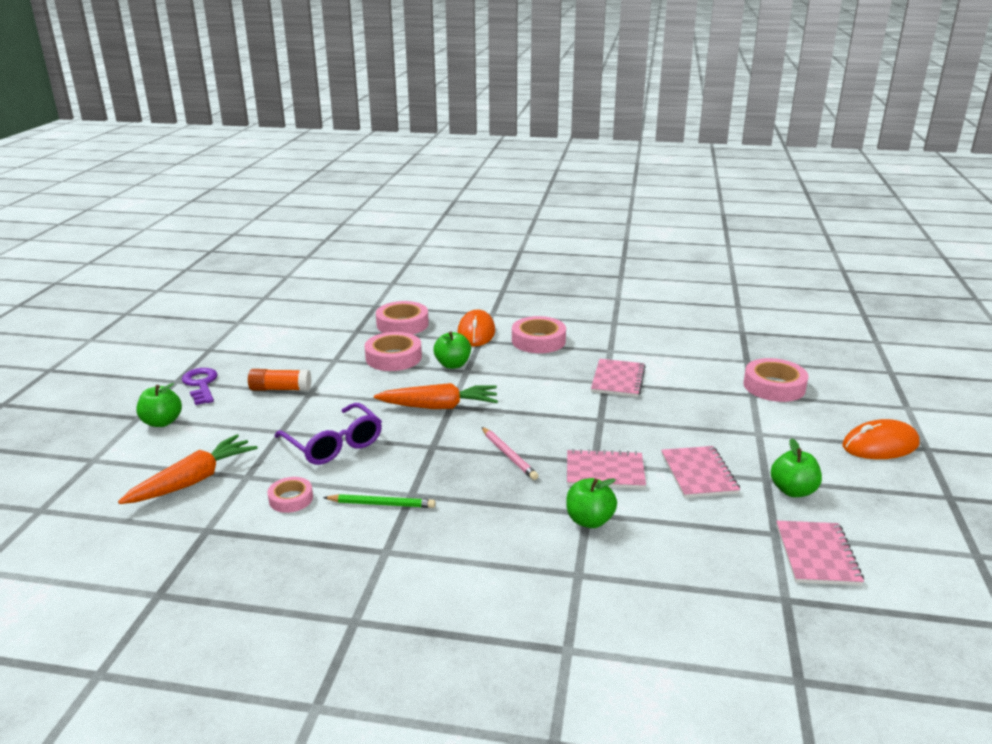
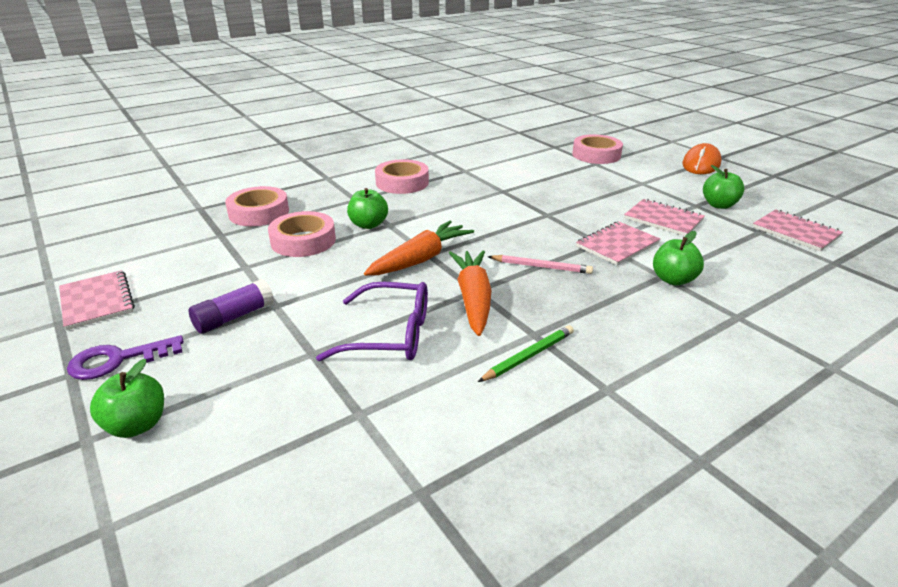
camera: 45 degrees left, 5 degrees up
(194, 480) = (305, 456): orange carrot -> orange carrot (473, 298)
(201, 384) = (117, 360): purple key -> purple key turned 45 degrees counterclockwise
(280, 389) = (234, 317): orange glue stick -> purple glue stick
(291, 499) = (445, 404): pink tape -> none
(476, 332) = (340, 195): orange mouse -> none
(618, 380) = (507, 186): pink notebook -> pink notebook (96, 301)

